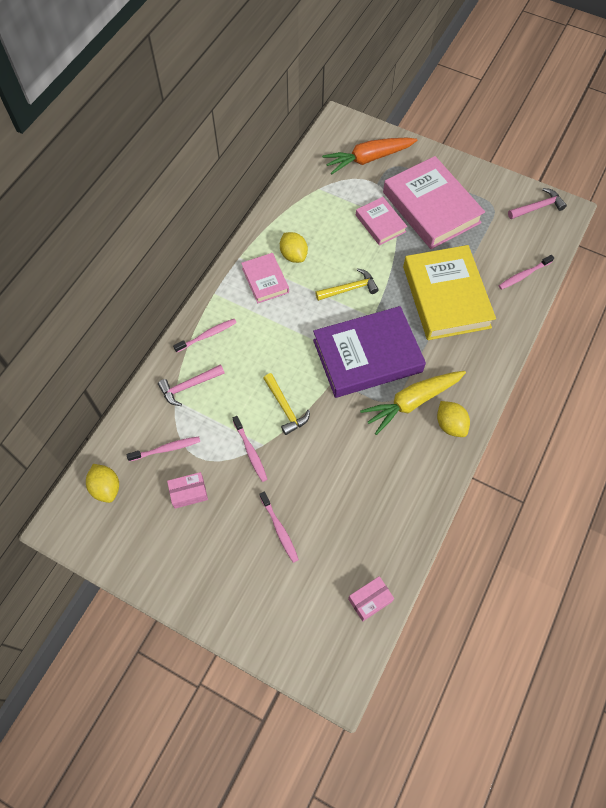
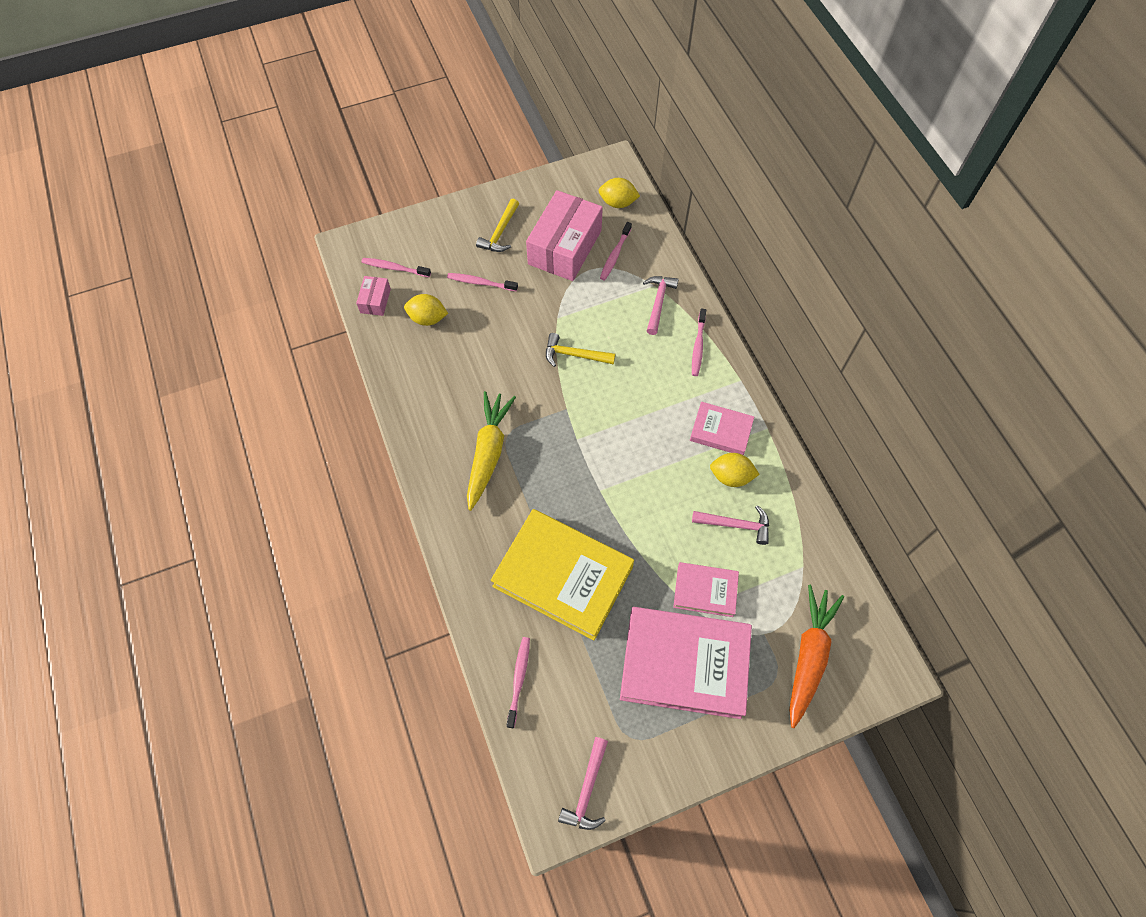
camera: 130 degrees right, 0 degrees up
(189, 493) = (565, 247): pink box -> pink box, size x2.17
(250, 451) = (559, 306): pink toothbrush -> pink toothbrush (394, 268)
(324, 234) = (736, 525): none -> pink hammer
(349, 289) = (649, 495): yellow hammer -> yellow hammer (500, 232)
(367, 356) = (564, 453): purple book -> none
(450, 425) = (440, 464): yellow lemon -> yellow lemon (427, 318)

